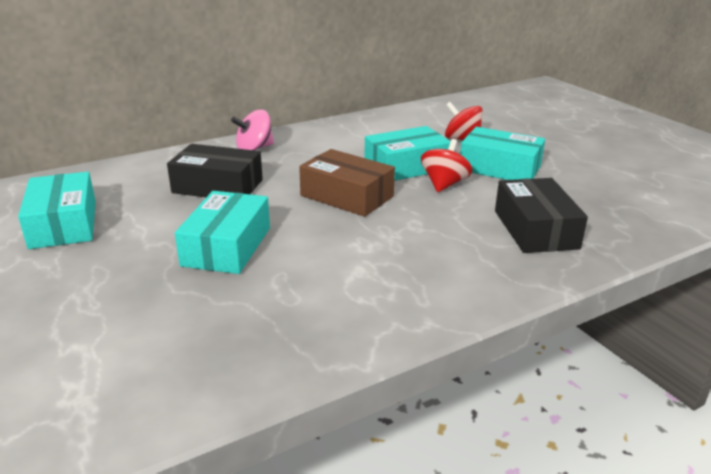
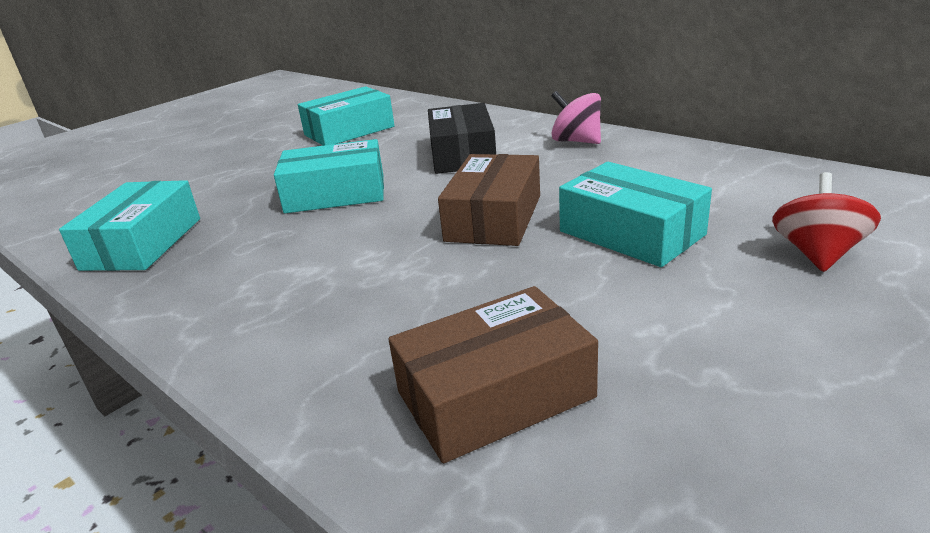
camera: 75 degrees right, 0 degrees up
(444, 184) = (598, 275): red spinning top -> none
(500, 168) = (732, 315): turquoise box -> turquoise box (143, 243)
(535, 229) = (495, 394): black box -> brown box

